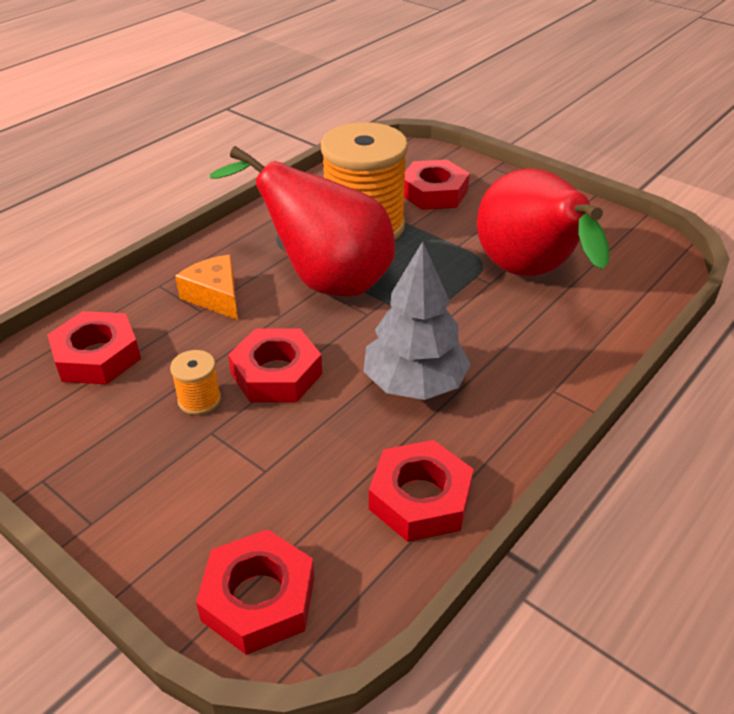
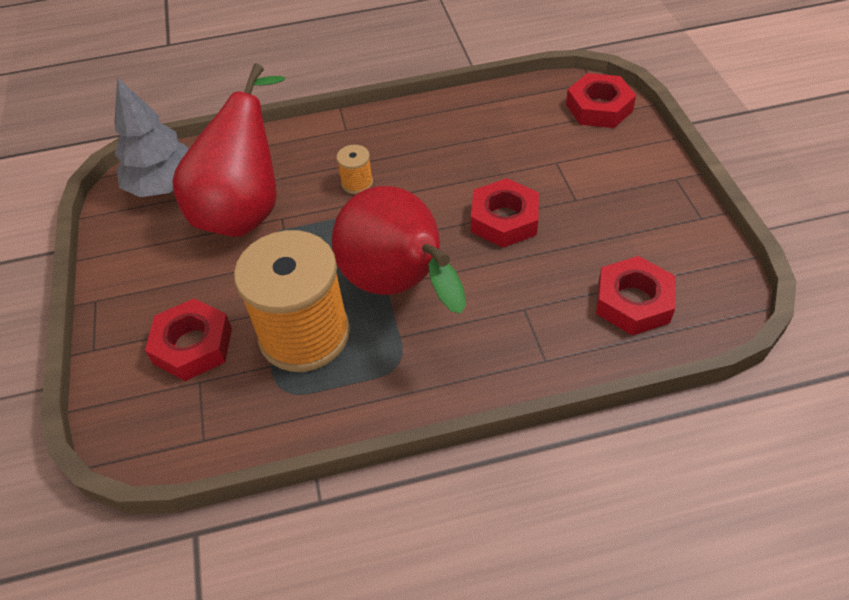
camera: 140 degrees left, 10 degrees up
(199, 400) = (571, 225): orange spool -> orange spool (357, 183)
(215, 296) = (502, 317): orange cheese -> none
(414, 384) = (421, 170): grey tree -> grey tree (164, 186)
(420, 498) = (482, 112): red nut -> none

